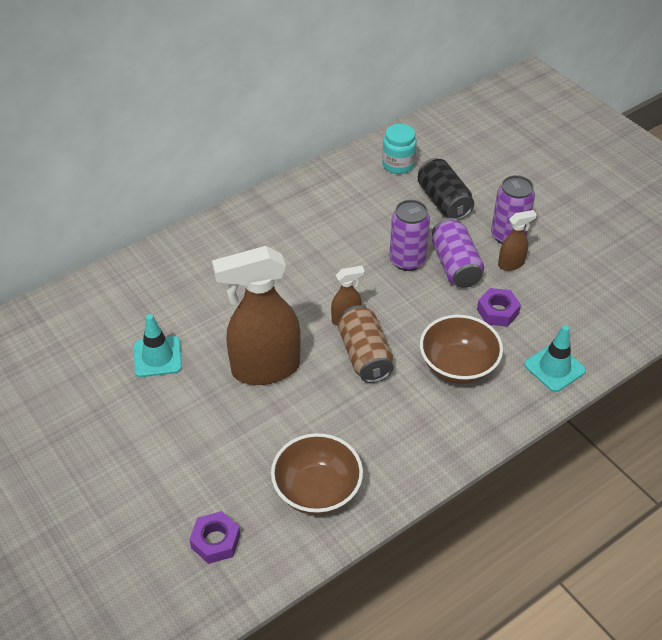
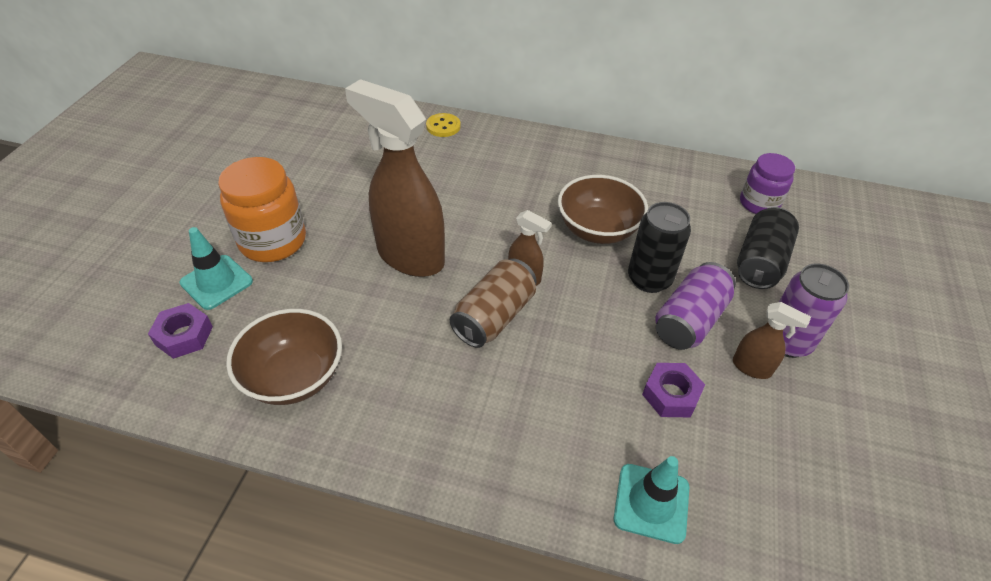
camera: 50 degrees right, 0 degrees up
(139, 269) = (443, 126): none -> yellow button
(157, 357) = (361, 186): turquoise traffic cone -> turquoise traffic cone (216, 282)
(164, 442) = (273, 241): none -> orange jar
(398, 164) = (759, 203): turquoise jar -> purple jar
(407, 260) = (649, 279): purple can -> black can
(458, 366) = (557, 402): brown bowl -> brown bowl (597, 229)

